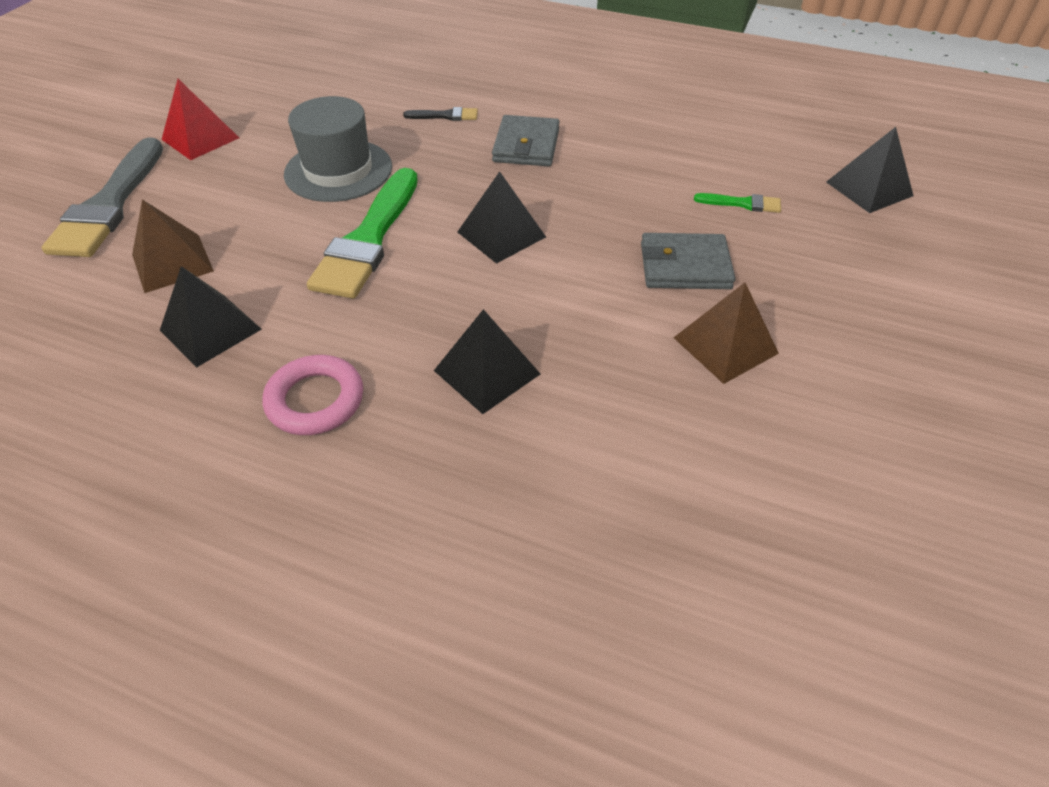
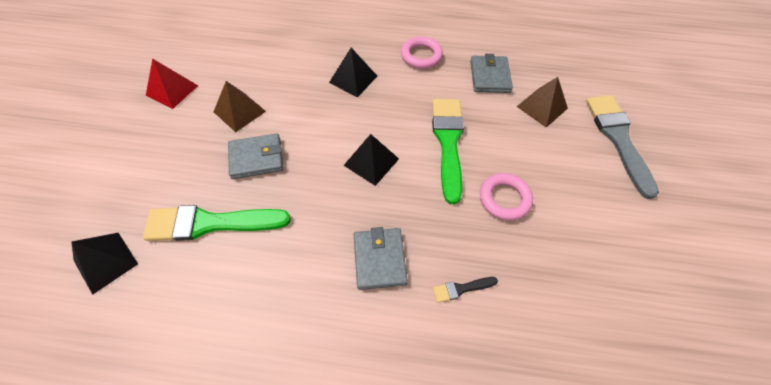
camera: 165 degrees right, 10 degrees up
(200, 138) = (628, 213): red pyramid -> red pyramid (172, 90)
(211, 329) = (489, 76): black pyramid -> grey wallet
(338, 170) = (504, 199): grey hat -> pink ring
(742, 204) = (210, 223): green brush -> green brush, size x2.28

